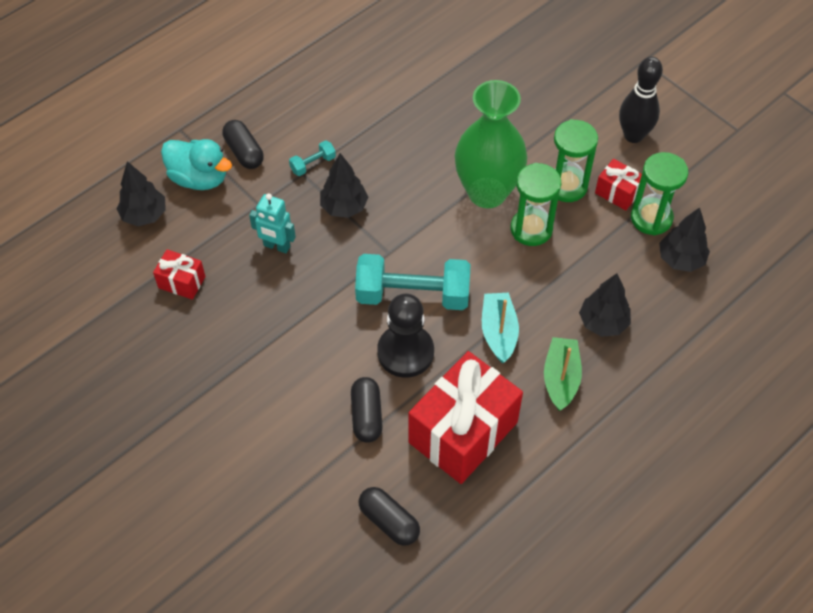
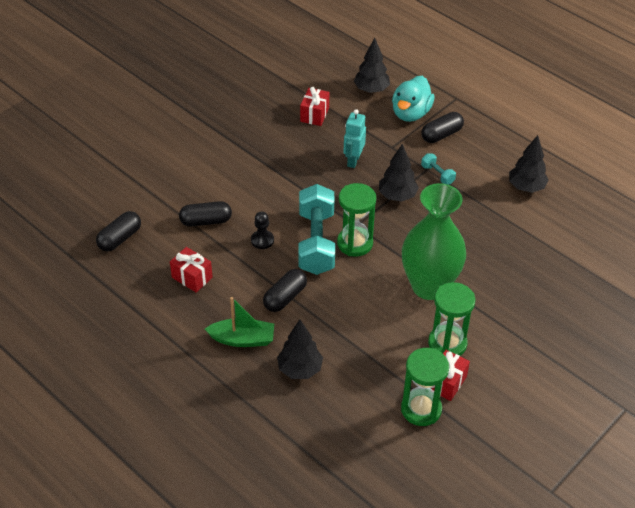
camera: 85 degrees right, 10 degrees down
(405, 352) = (262, 240): black pawn -> black pawn, size x0.51
(463, 432) = (192, 277): red gift -> red gift, size x0.46
(498, 332) = (285, 297): turquoise boat -> black capsule
(531, 229) = (394, 318): green hourglass -> green hourglass (355, 243)
(633, 135) = (521, 397): black bowling pin -> none
(680, 260) = (375, 431): black tree -> black tree (526, 187)

